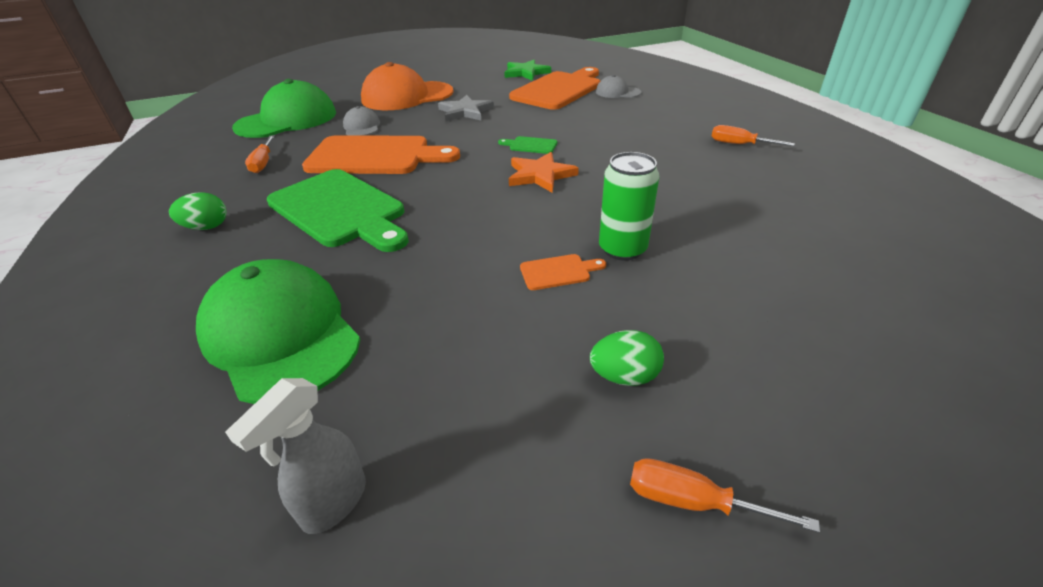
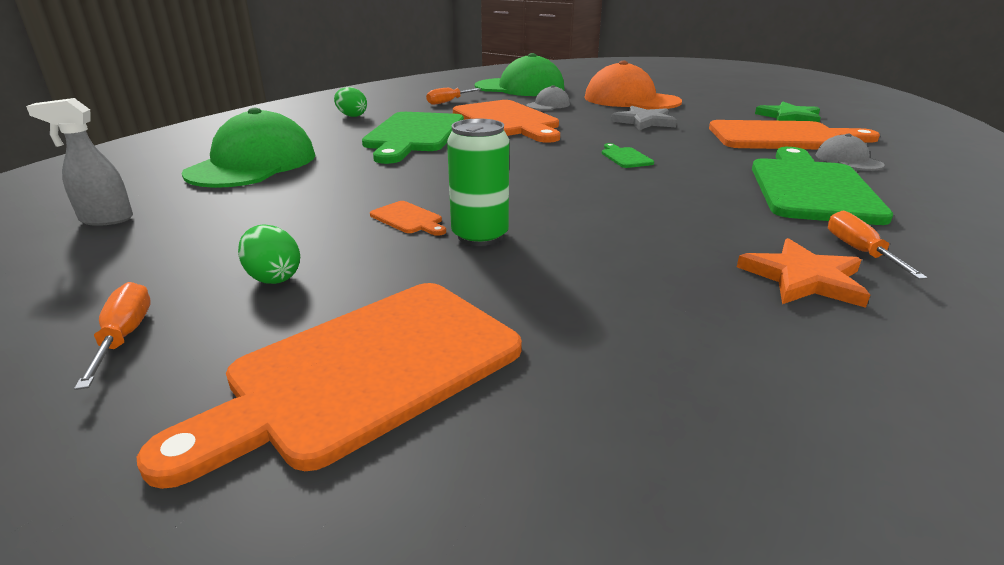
camera: 55 degrees right, 10 degrees down
(540, 175) = (571, 174): orange star -> orange star (803, 278)
(648, 118) = (811, 188): none -> green cutting board
(807, 359) = (364, 371): none -> orange cutting board

